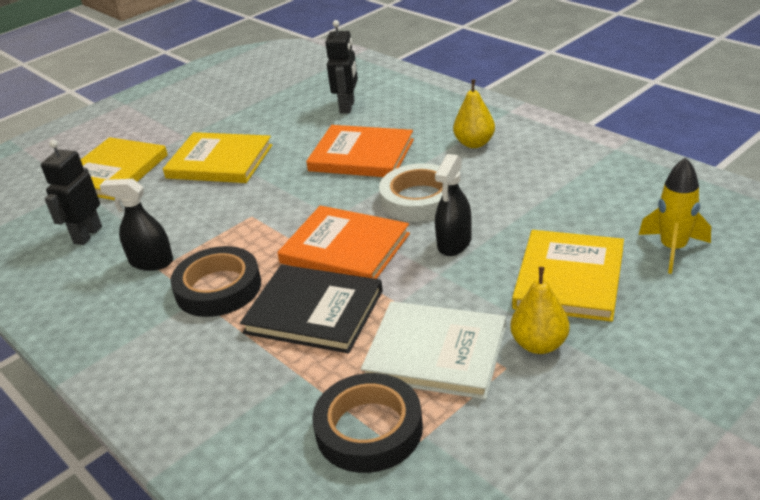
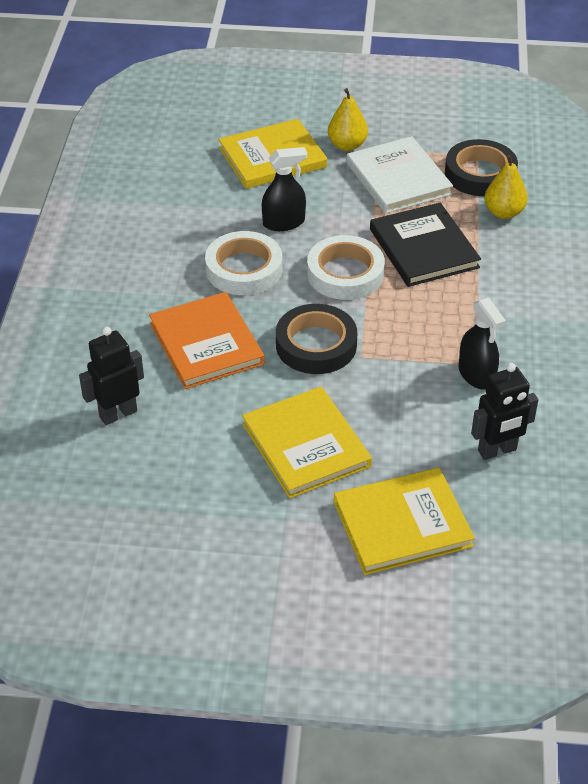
camera: 135 degrees left, 10 degrees up
(218, 288) = (457, 312): black tape -> black tape (316, 345)
(345, 248) = (345, 273): orange book -> white tape
(474, 143) = (126, 280): yellow pear -> yellow pear (503, 212)
(672, 249) = (198, 129): yellow rocket -> none

